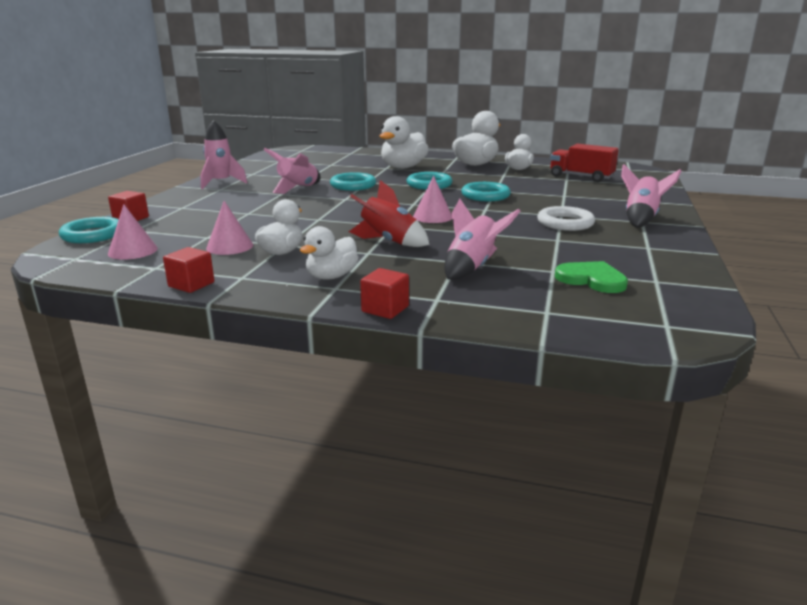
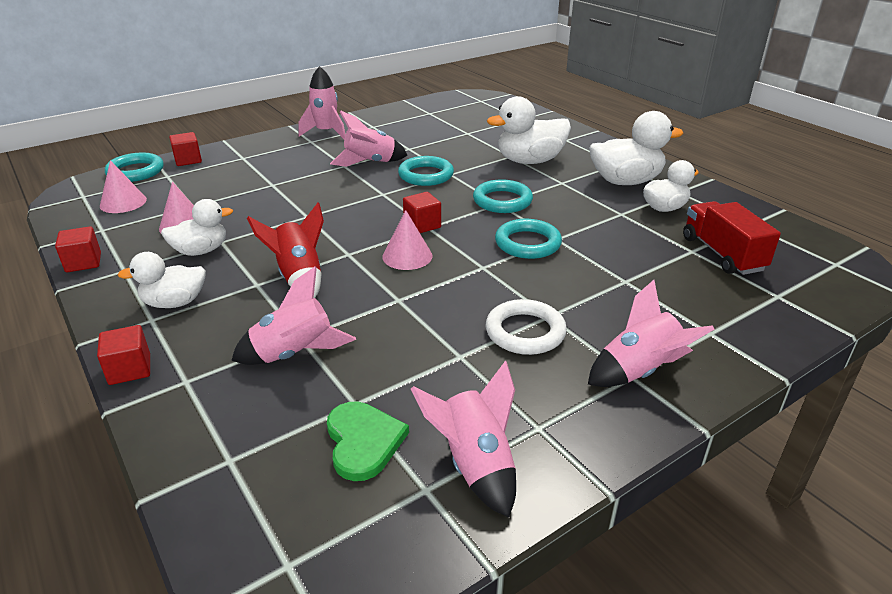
camera: 40 degrees right, 10 degrees up
(408, 204) = (422, 225): none -> red cube
(654, 266) = (475, 464): none -> pink rocket

